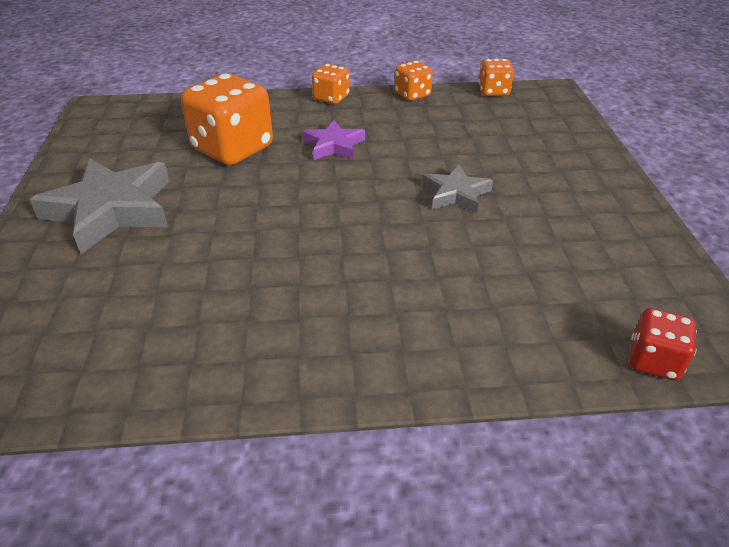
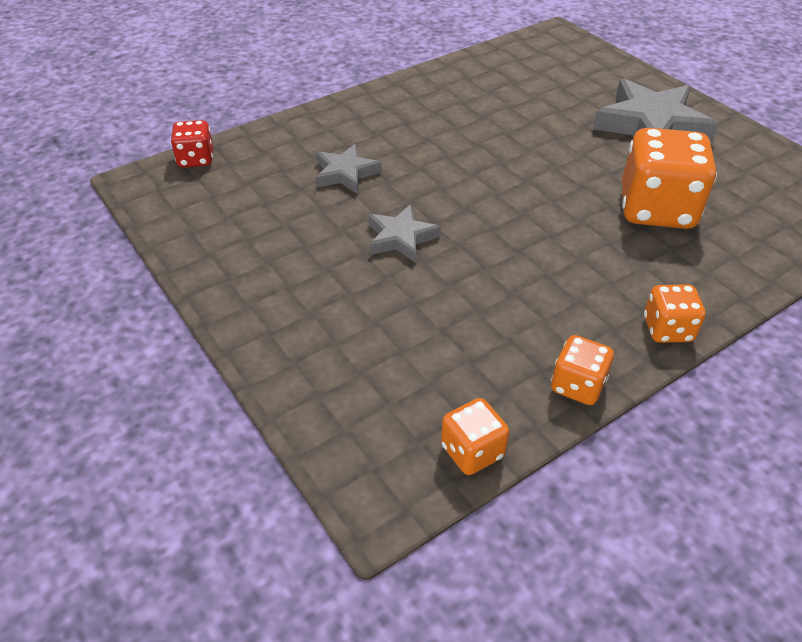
camera: 150 degrees right, 5 degrees up
(334, 145) = (571, 251): purple star -> none
(468, 271) = (346, 173): none -> grey star

